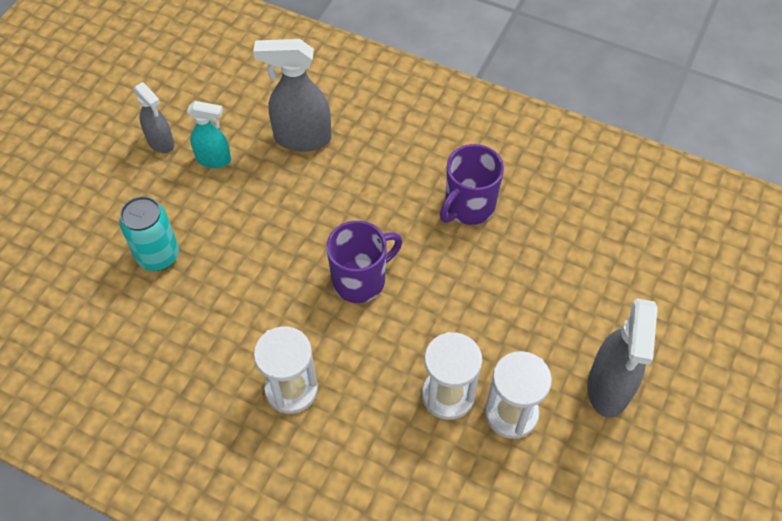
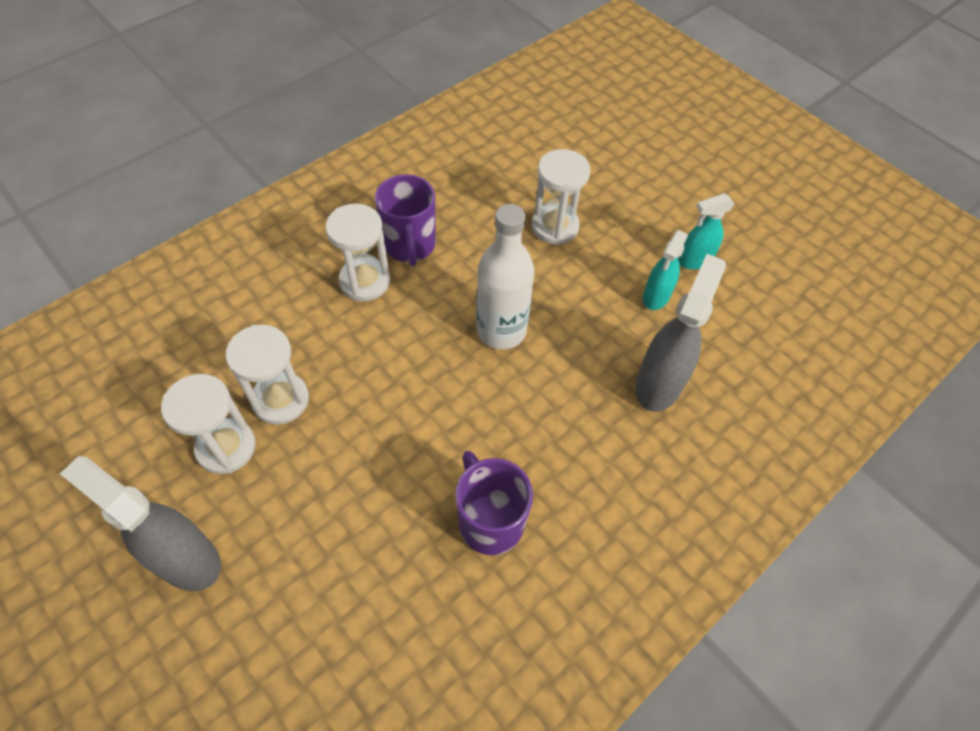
camera: 110 degrees right, 0 degrees up
(158, 256) = (555, 227): turquoise can -> white hourglass
(161, 143) = (694, 260): grey spray bottle -> turquoise spray bottle
(298, 257) = (501, 330): none -> white bottle
(360, 280) = (447, 373): purple mug -> purple mug (410, 245)

